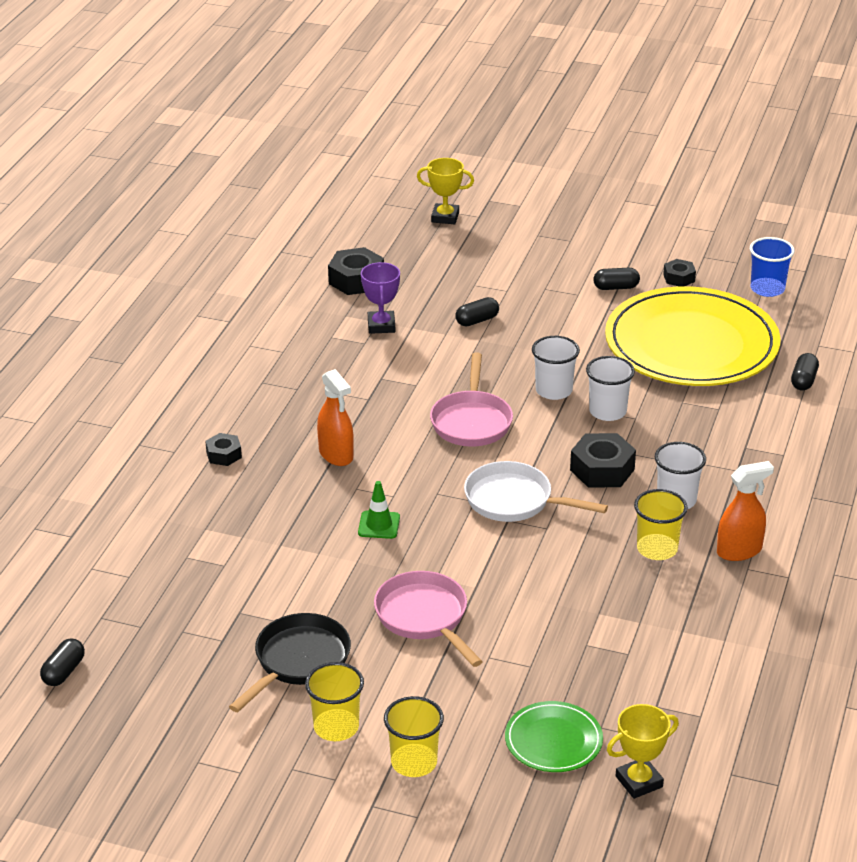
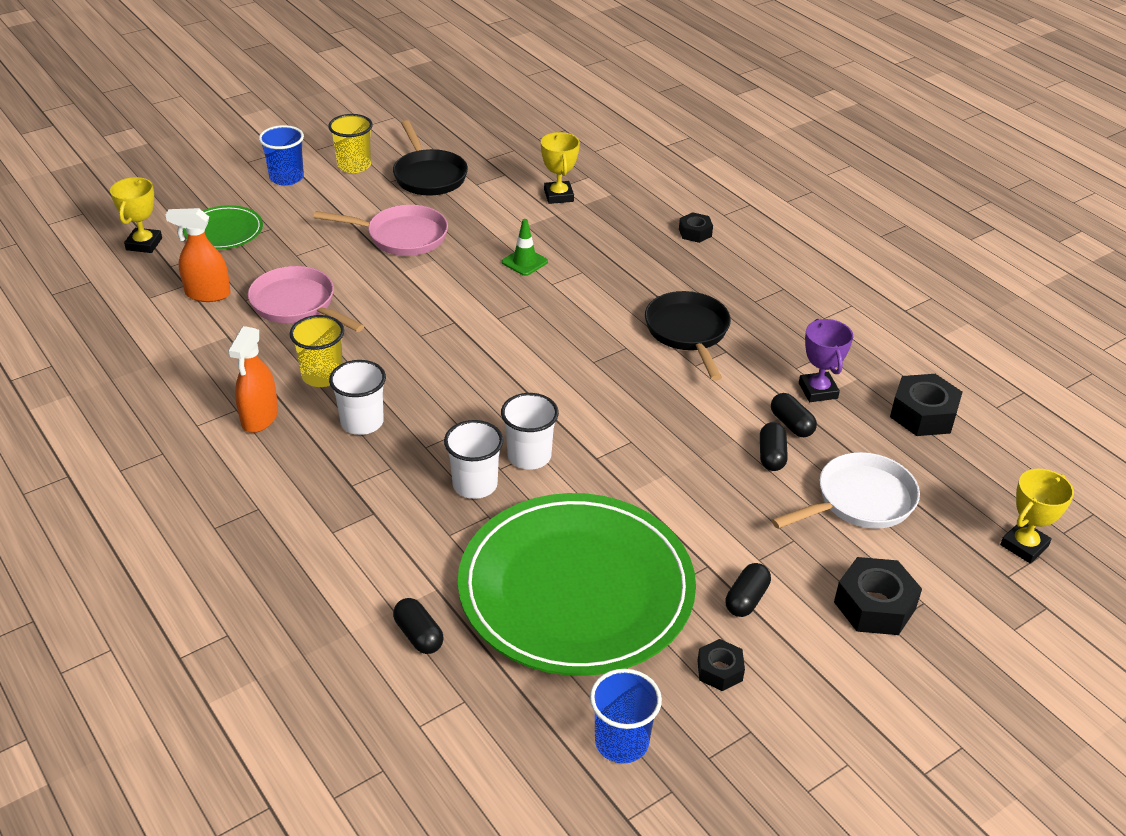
camera: 125 degrees right, 5 degrees up
(64, 672) = (529, 104): black capsule -> black capsule (791, 424)
(244, 558) = (558, 196): none -> yellow trophy
(336, 455) = (637, 281): orange spray bottle -> orange spray bottle (207, 294)
(379, 403) = (688, 332): none -> black pan
(381, 326) = (818, 391): purple trophy -> purple trophy turned 45 degrees clockwise
(414, 762) = (286, 178): yellow cup -> blue cup
(471, 421) = (605, 368): pink pan -> pink pan (297, 305)
(514, 501) = (472, 337): white pan -> white pan (859, 501)
(553, 390) = (599, 441): white cup -> white cup (475, 485)
(602, 469) = (453, 404): black nut -> black nut (874, 605)
(691, 344) = (576, 589): yellow plate -> green plate

